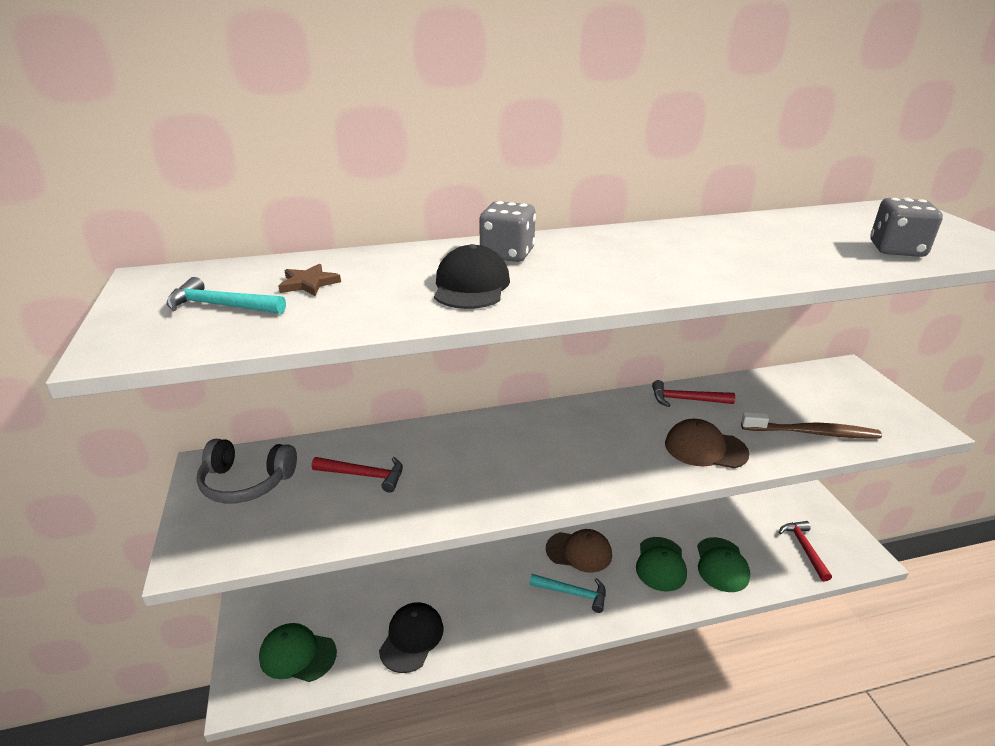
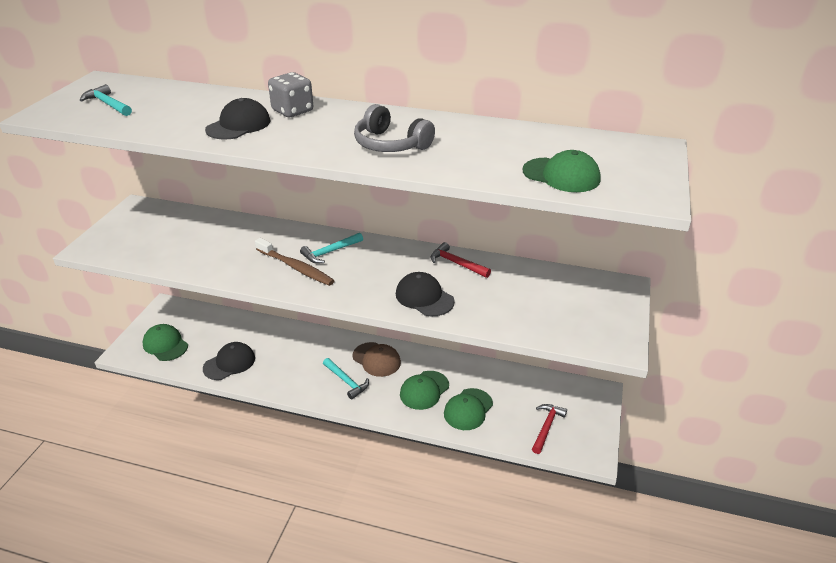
camera: 30 degrees right, 5 degrees up
(246, 482) = (145, 221): grey headphones -> grey headphones (390, 144)
(309, 283) = (163, 102): brown star -> none
(364, 475) = (205, 238): red hammer -> none
(543, 435) = (330, 252): none -> turquoise hammer
(705, 448) = (424, 297): brown cap -> black cap
(812, 433) = (518, 316): brown toothbrush -> brown toothbrush (296, 267)
(896, 249) = (561, 175): grey dice -> green cap

